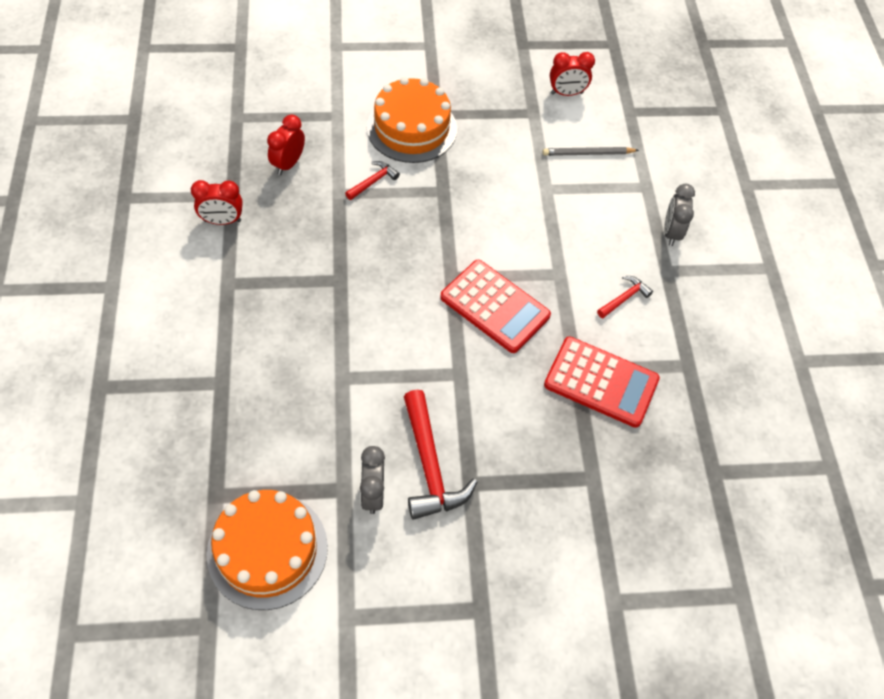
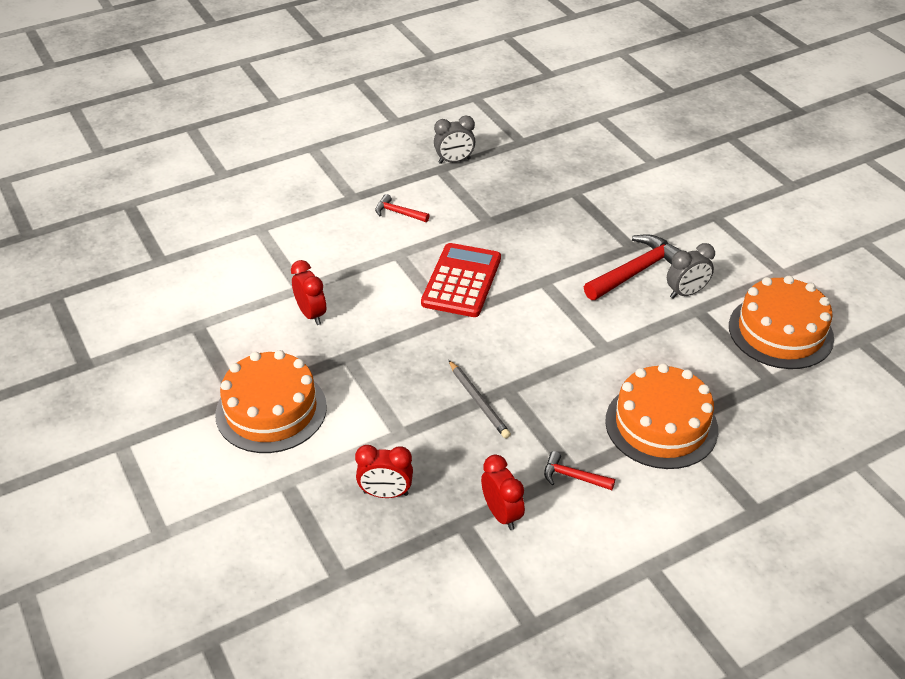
camera: 110 degrees left, 15 degrees down
(228, 370) = (661, 425): none -> orange cake
(373, 181) = (367, 412): red hammer -> red hammer (573, 476)
(566, 93) = (154, 309): red clock -> red clock (311, 314)
(588, 153) = (236, 273): grey pencil -> grey pencil (478, 401)
(601, 382) = (490, 206): red calculator -> none
(671, 232) = (307, 203): grey clock -> grey clock (454, 161)

